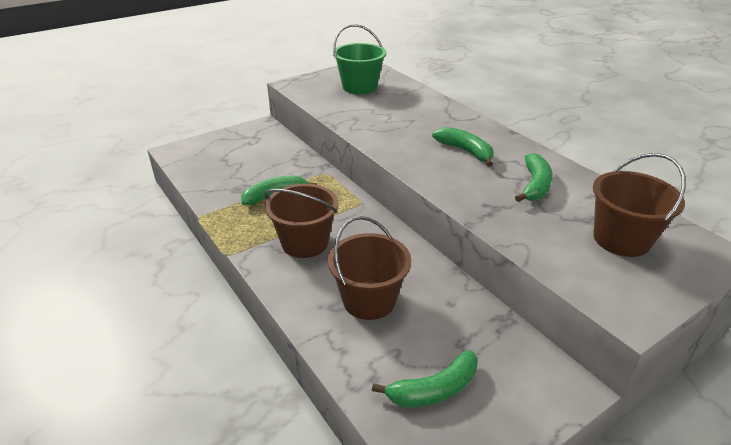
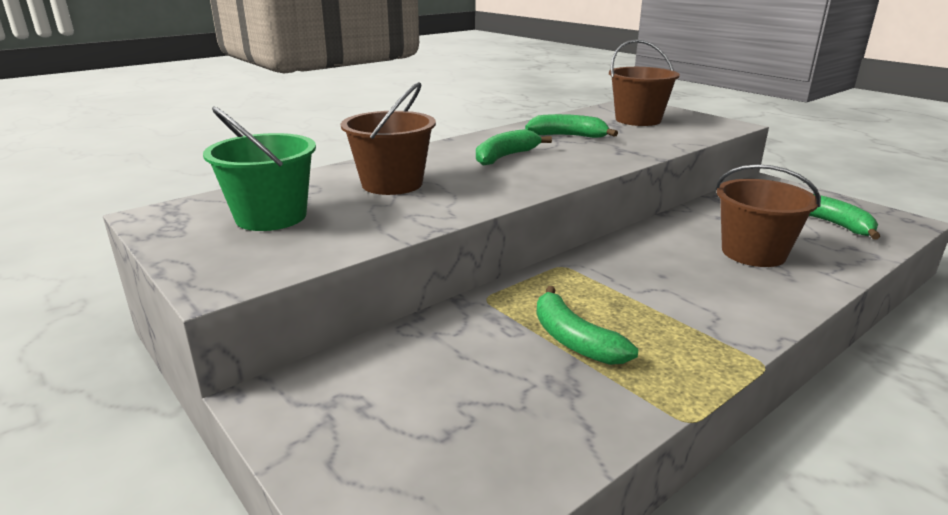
camera: 95 degrees left, 10 degrees down
(305, 243) = (683, 299): brown bucket -> brown bucket (392, 184)

